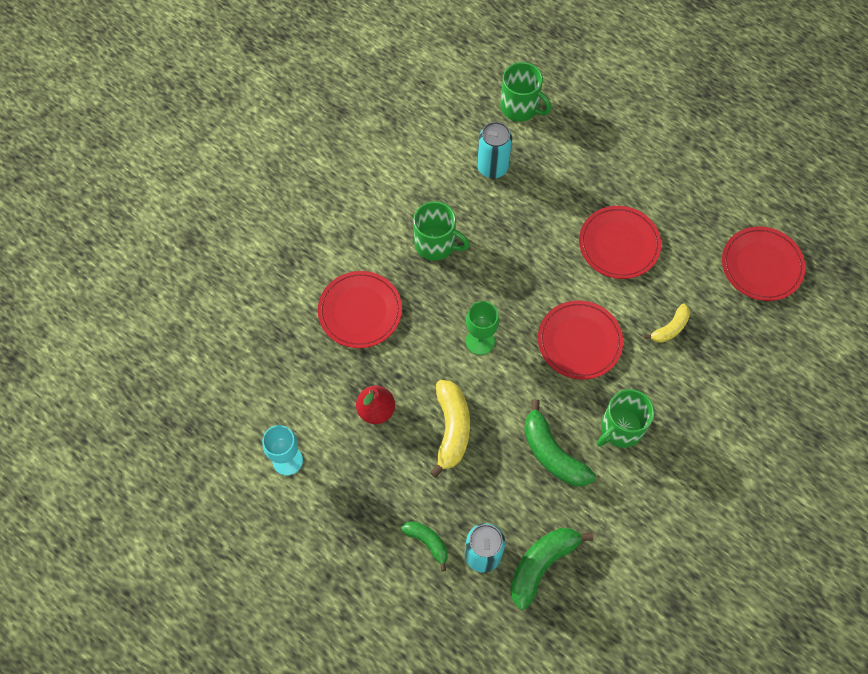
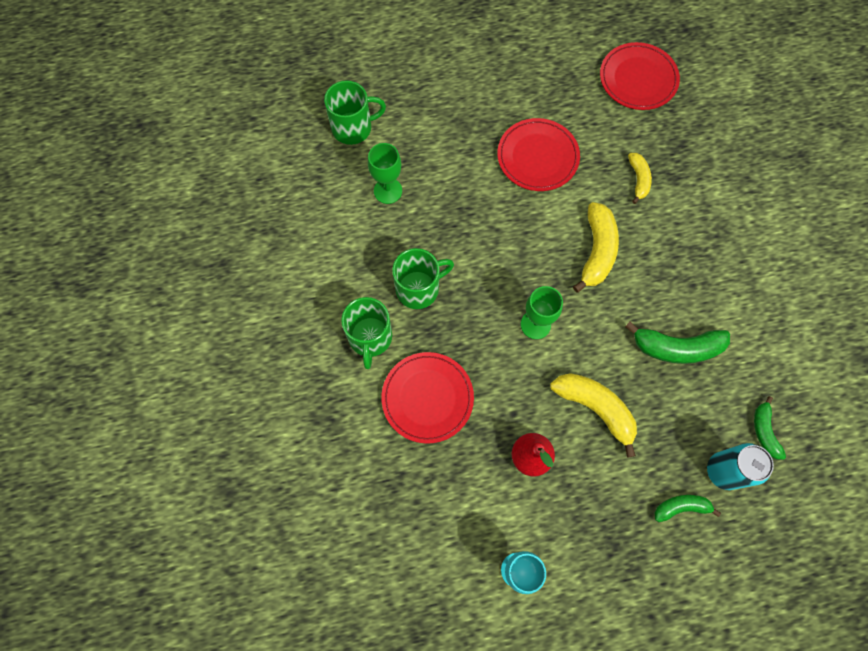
camera: 50 degrees left, 5 degrees up
(492, 167) = (388, 191): turquoise can -> green goblet
(541, 564) = (764, 431): green banana -> green banana, size x0.59
(579, 341) = (597, 251): red plate -> yellow banana
(620, 428) = (693, 281): green mug -> green mug (370, 338)

